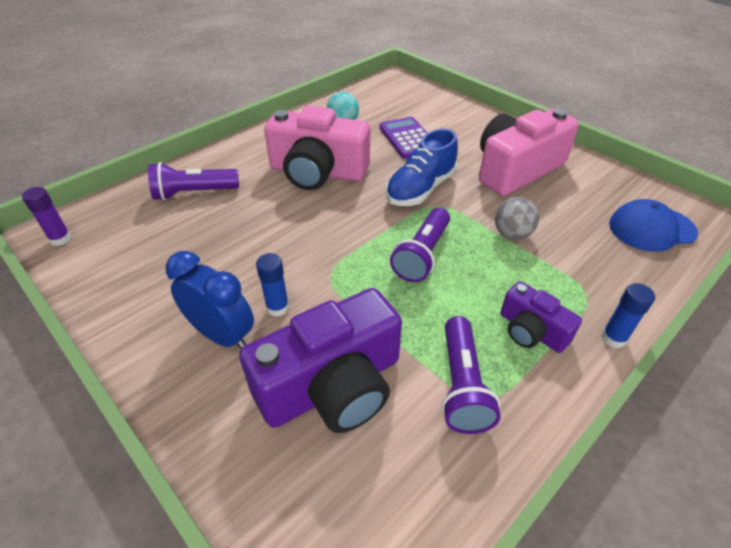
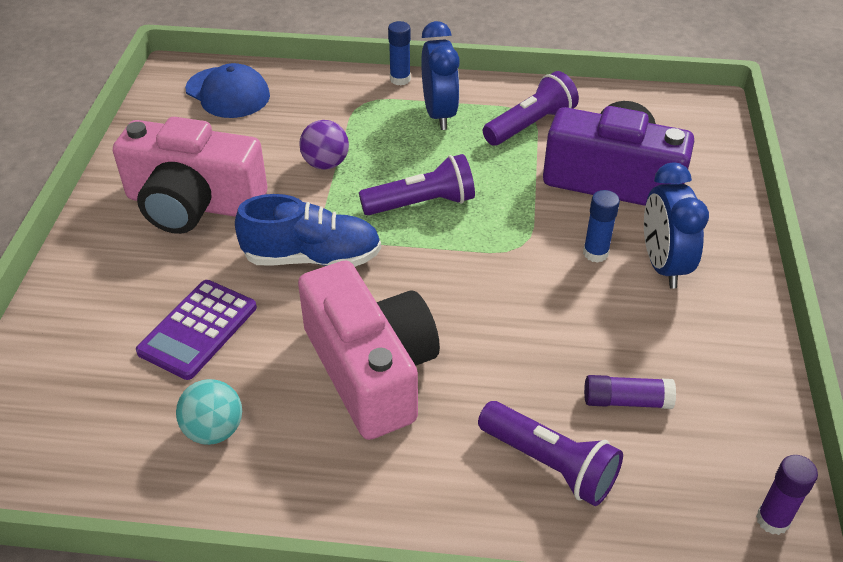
camera: 130 degrees left, 0 degrees up
(178, 239) = (626, 401): none -> purple glue stick
(512, 234) = (326, 164): grey ball -> purple ball
(531, 331) = (439, 114): purple camera -> blue clock

